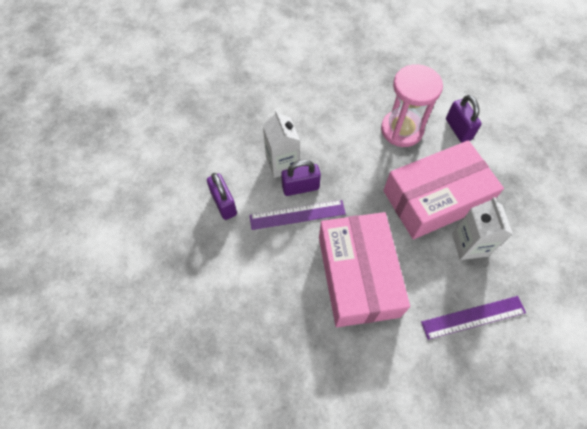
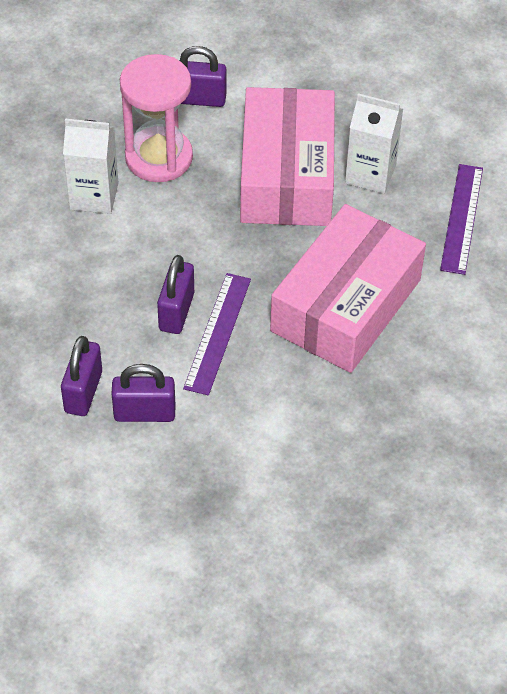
camera: 65 degrees left, 10 degrees down
(223, 169) = (83, 392): none -> purple padlock
(282, 163) = (122, 316): white carton -> white carton (94, 196)
(358, 276) = (346, 305): pink box -> pink box turned 75 degrees counterclockwise

